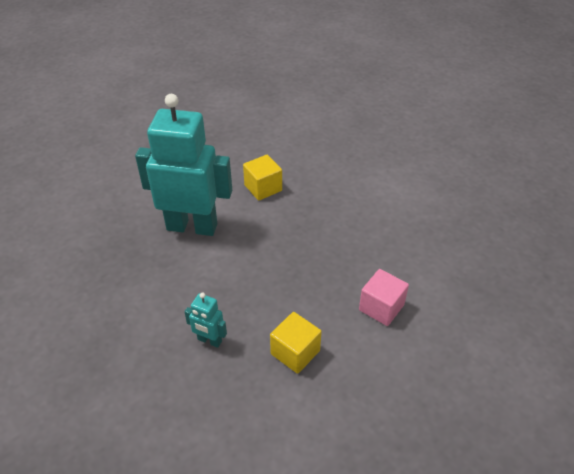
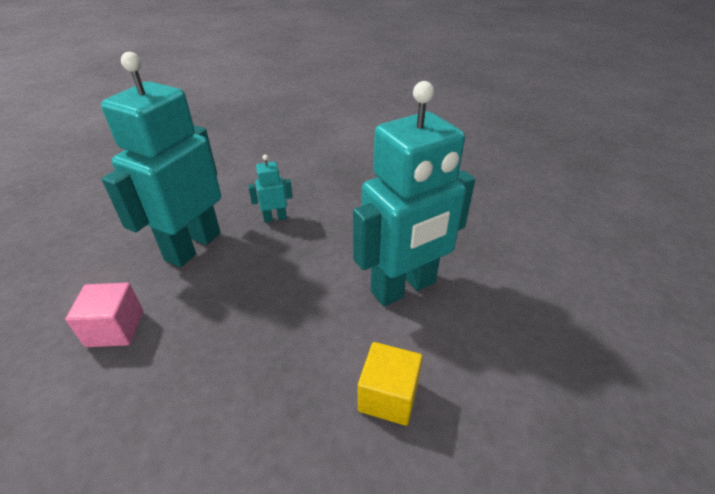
camera: 140 degrees right, 5 degrees down
(295, 352) = (193, 246): yellow cube -> turquoise robot

